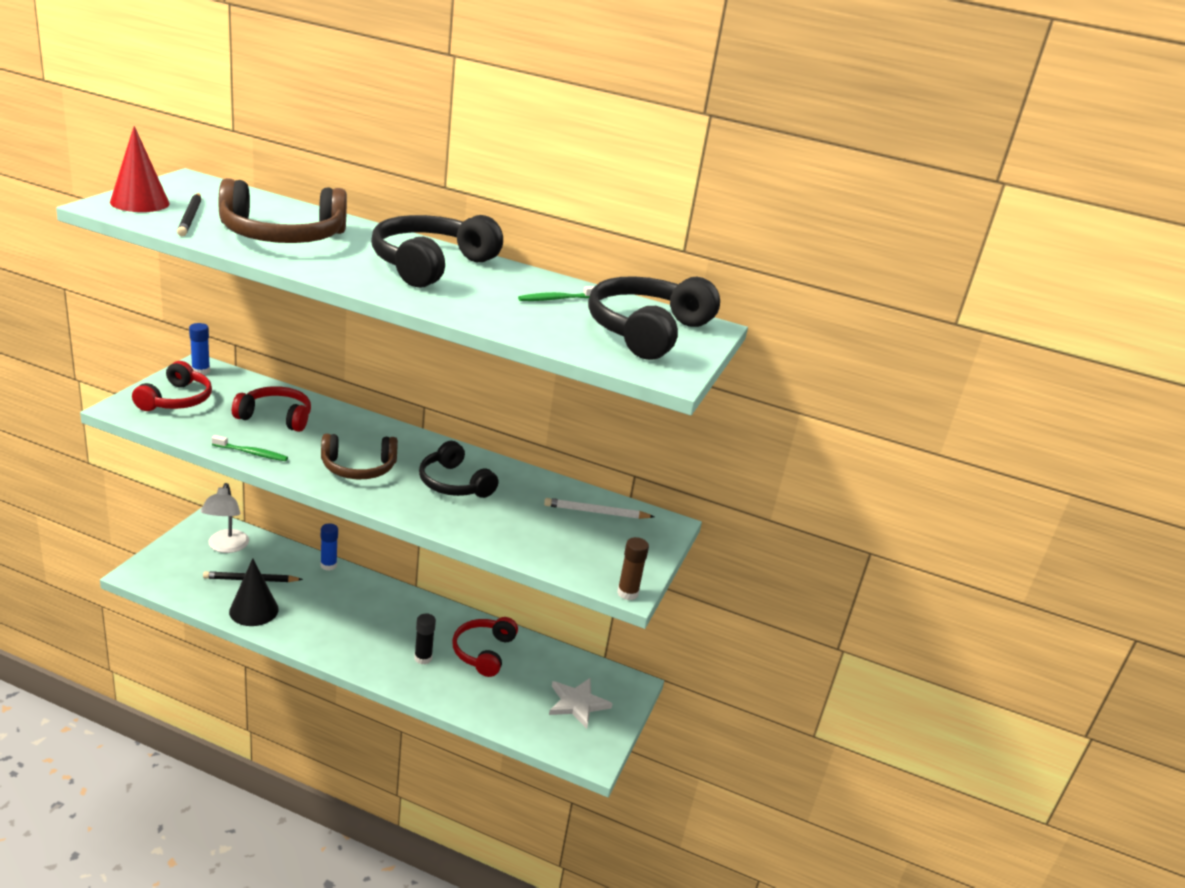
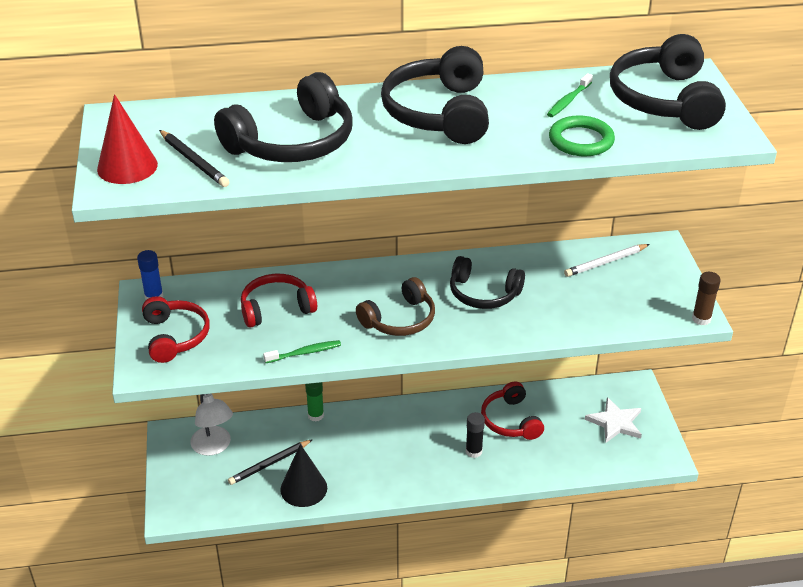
camera: 25 degrees left, 10 degrees up
(282, 236) = (293, 142): brown headphones -> black headphones
(328, 565) = (316, 415): blue glue stick -> green glue stick
(517, 323) = (581, 140): none -> green ring

